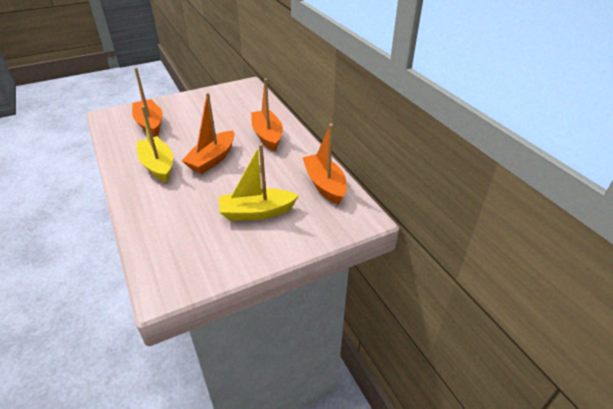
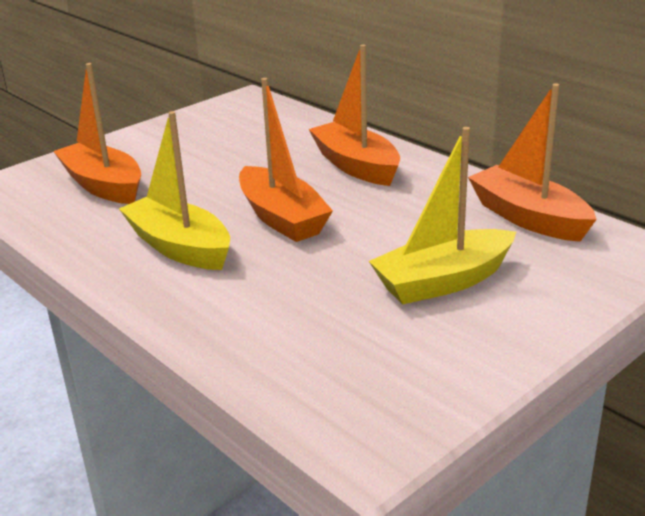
camera: 15 degrees left, 10 degrees down
(212, 159) = (282, 218): orange boat -> orange boat turned 45 degrees counterclockwise

